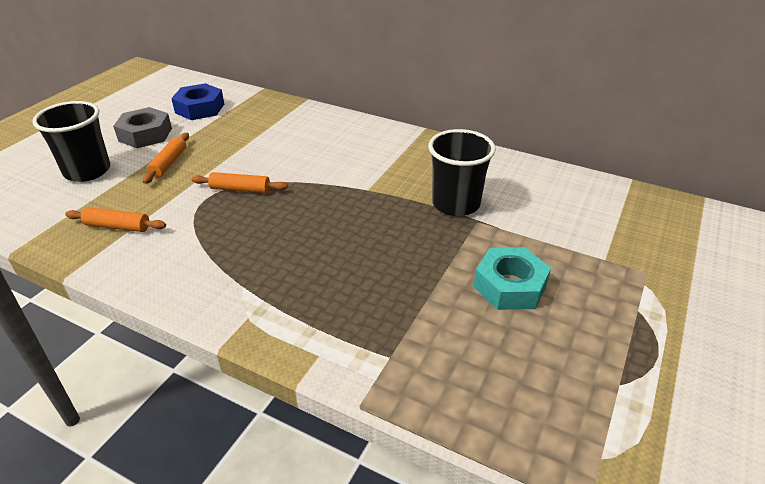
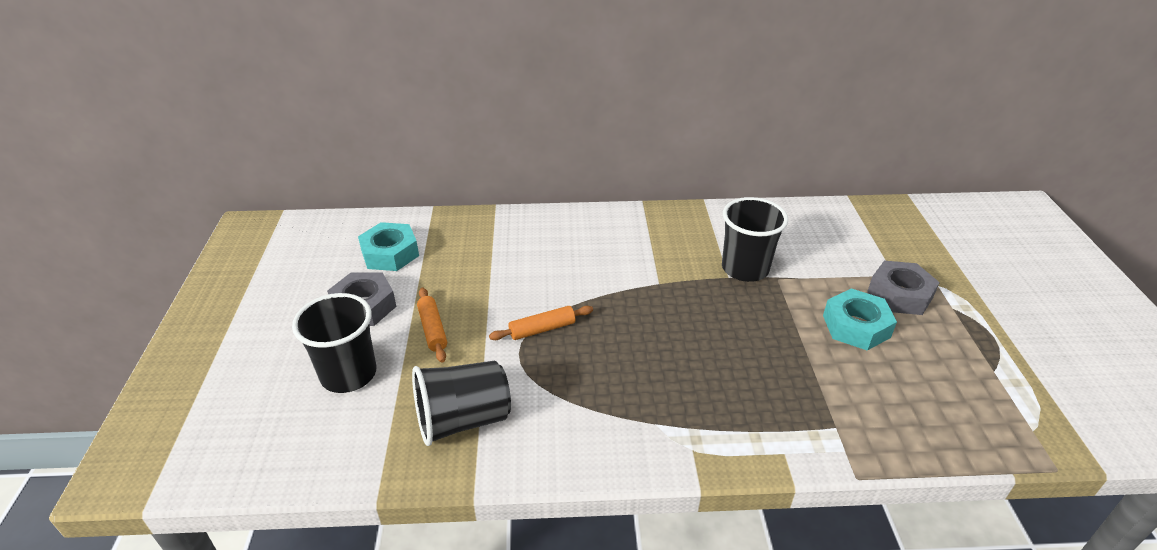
camera: 30 degrees left, 0 degrees up
(118, 226) = (463, 420): orange rolling pin -> black cup
(200, 108) = (390, 253): blue nut -> turquoise nut
(590, 277) = (900, 294): none -> grey nut

